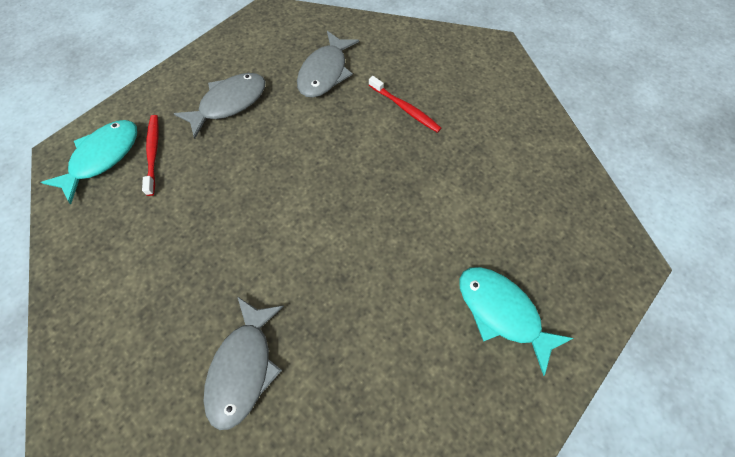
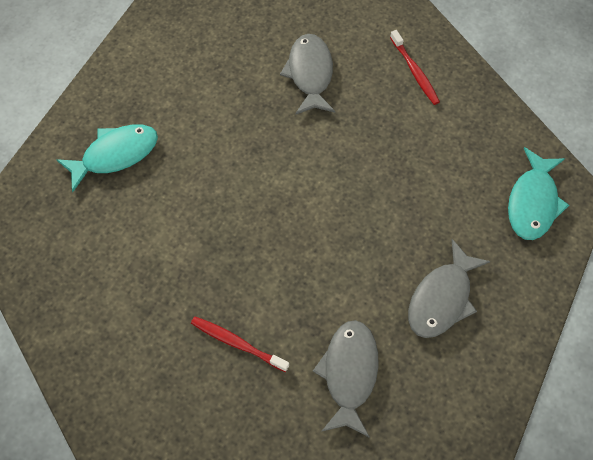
camera: 165 degrees right, 0 degrees up
(153, 153) = (486, 219): red toothbrush -> red toothbrush (415, 72)
(501, 312) = (115, 155): turquoise fish -> turquoise fish turned 60 degrees counterclockwise

